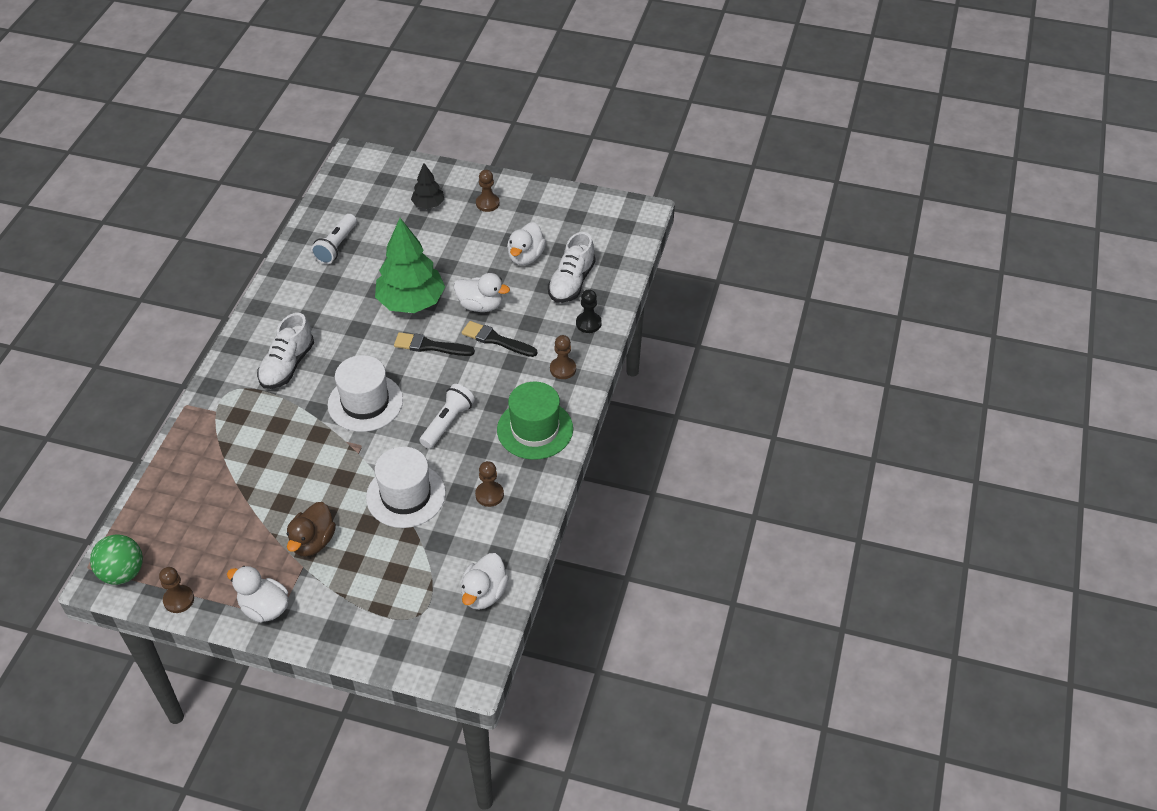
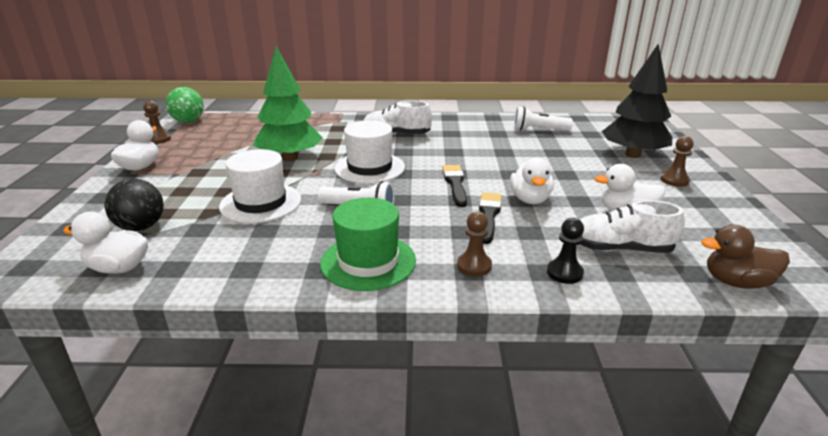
camera: 75 degrees right, 20 degrees down
(313, 542) = (207, 173): brown duck -> brown duck (736, 282)
(411, 302) = (503, 167): green tree -> green tree (290, 158)
(416, 587) = (141, 227): none -> black ball
(428, 204) = (633, 155): black tree -> black tree, size x1.96
(489, 495) = (263, 248): brown pawn -> none

